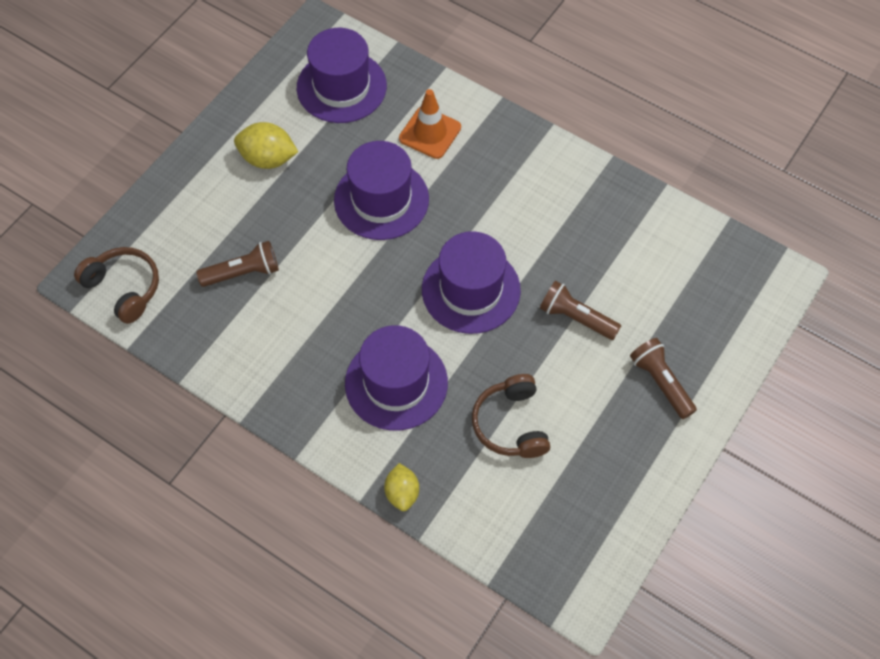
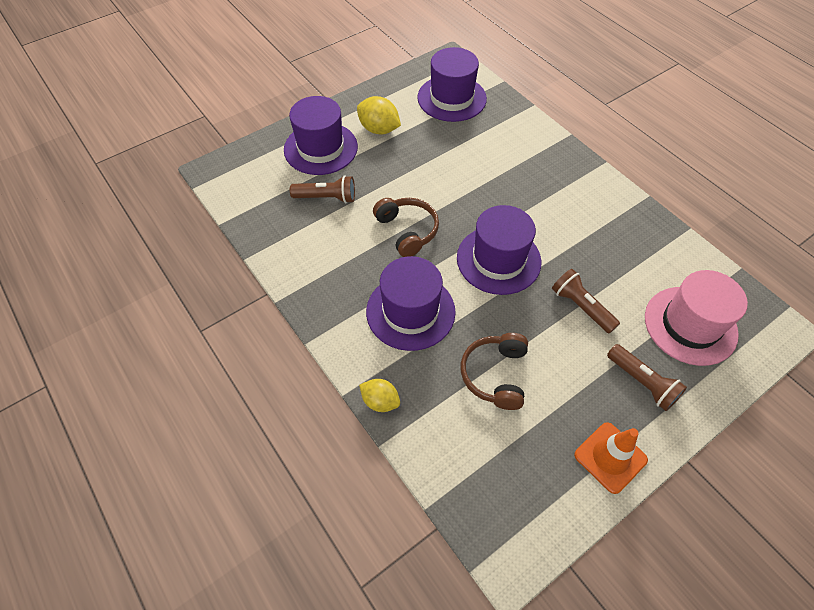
camera: 20 degrees right, 5 degrees down
(124, 288) = (237, 184): brown headphones -> brown headphones (407, 231)
(381, 199) = (452, 177): purple hat -> purple hat (321, 148)
(402, 493) = (380, 401): yellow lemon -> yellow lemon turned 75 degrees counterclockwise
(430, 133) = (506, 143): orange traffic cone -> orange traffic cone (610, 457)
(660, 382) = (642, 382): brown flashlight -> brown flashlight turned 150 degrees clockwise
(693, 302) = (690, 325): none -> pink hat

